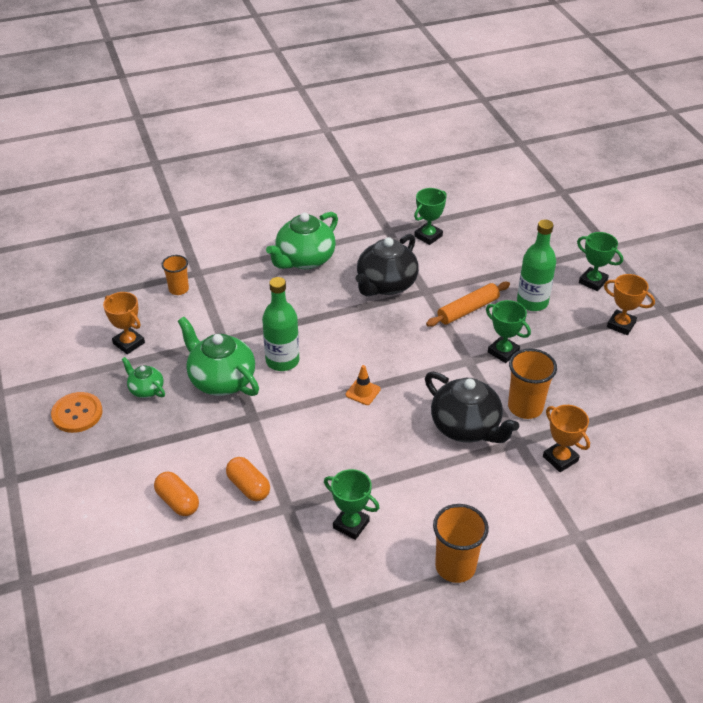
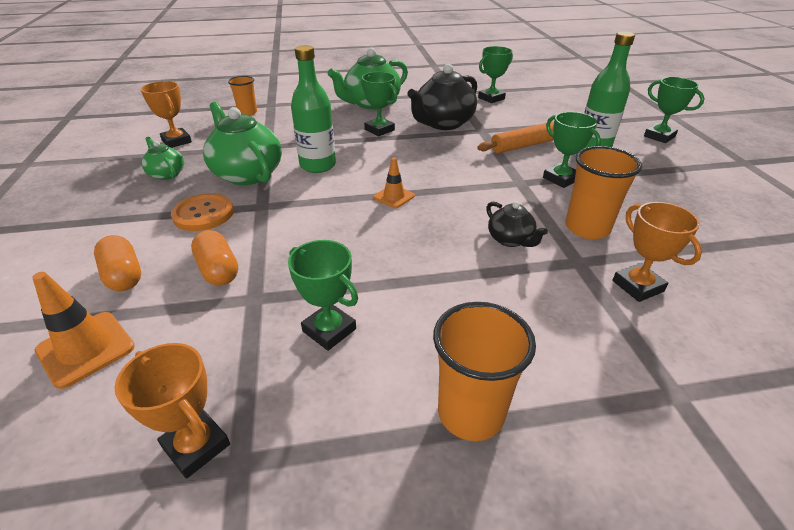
camera: 10 degrees right, 5 degrees down
(77, 413) = (83, 185): orange button -> orange button (203, 214)
(190, 562) = (86, 349): none -> orange traffic cone
(325, 302) = (379, 130): none -> green trophy
(466, 427) = (510, 239): black teapot -> black teapot, size x0.53
(621, 325) = (697, 169): orange trophy -> orange trophy (196, 446)

